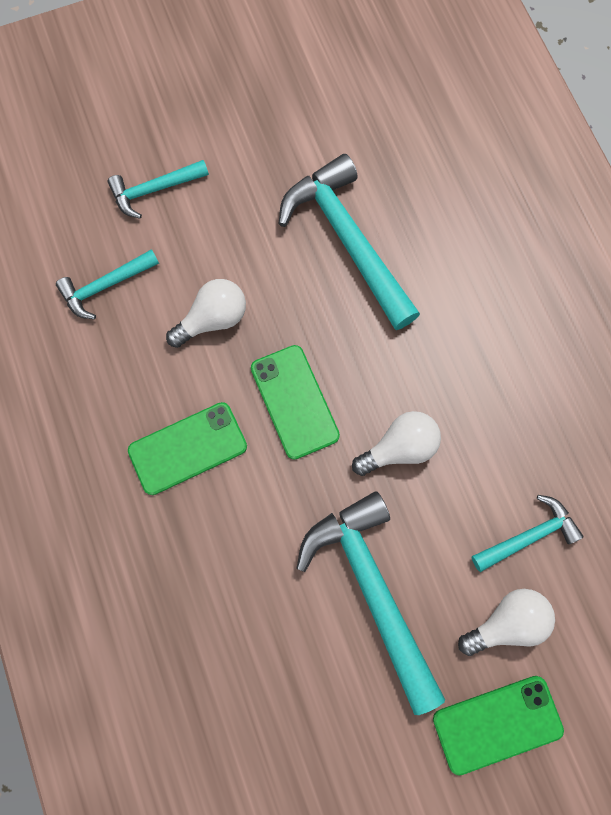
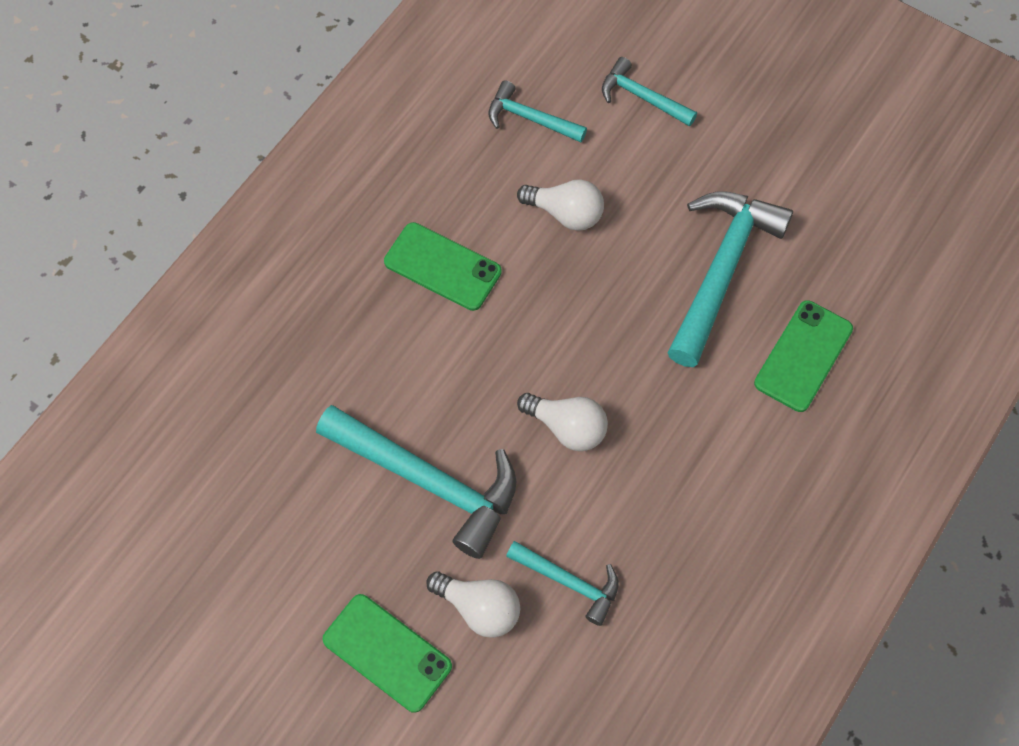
camera: 55 degrees right, 10 degrees down
(294, 402) = (543, 320): green phone -> green phone (803, 356)
(372, 589) = (429, 481): turquoise hammer -> turquoise hammer turned 90 degrees clockwise

